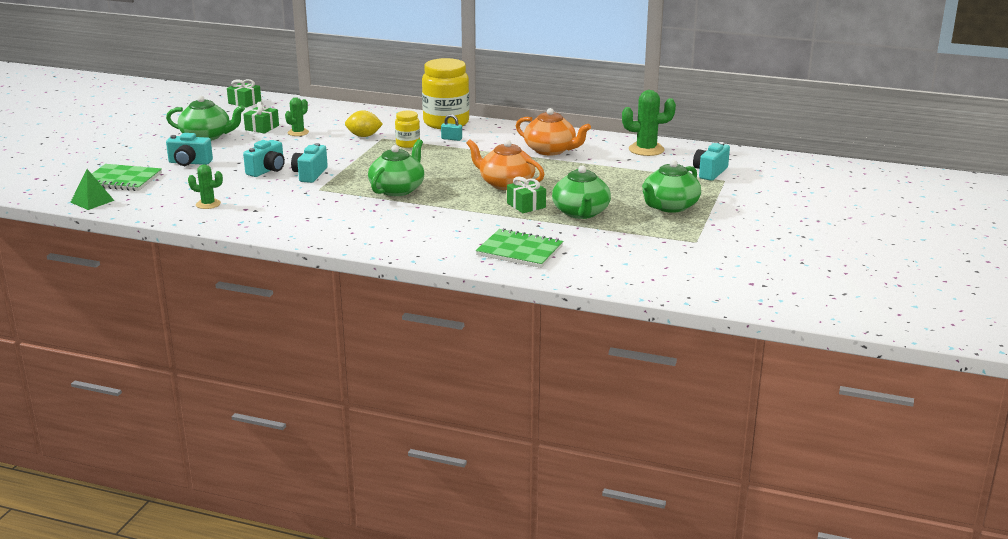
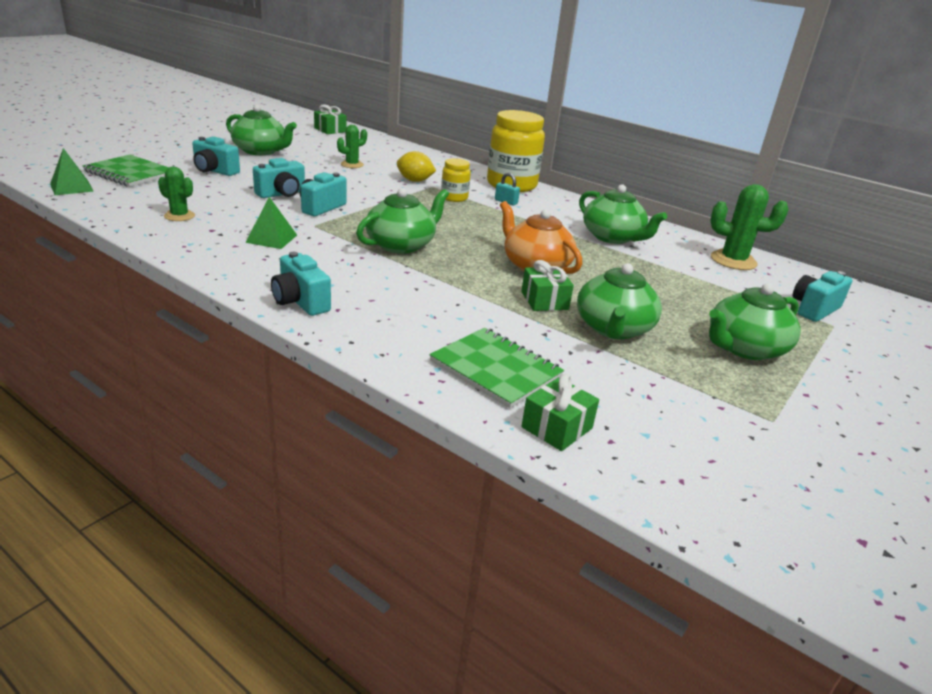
camera: 15 degrees right, 5 degrees up
(262, 128) = (322, 153): green gift -> green gift (557, 427)
(297, 205) = (271, 238): none -> green pyramid
(362, 241) = (300, 302): none -> turquoise camera
(550, 150) = (613, 237): orange teapot -> green teapot

